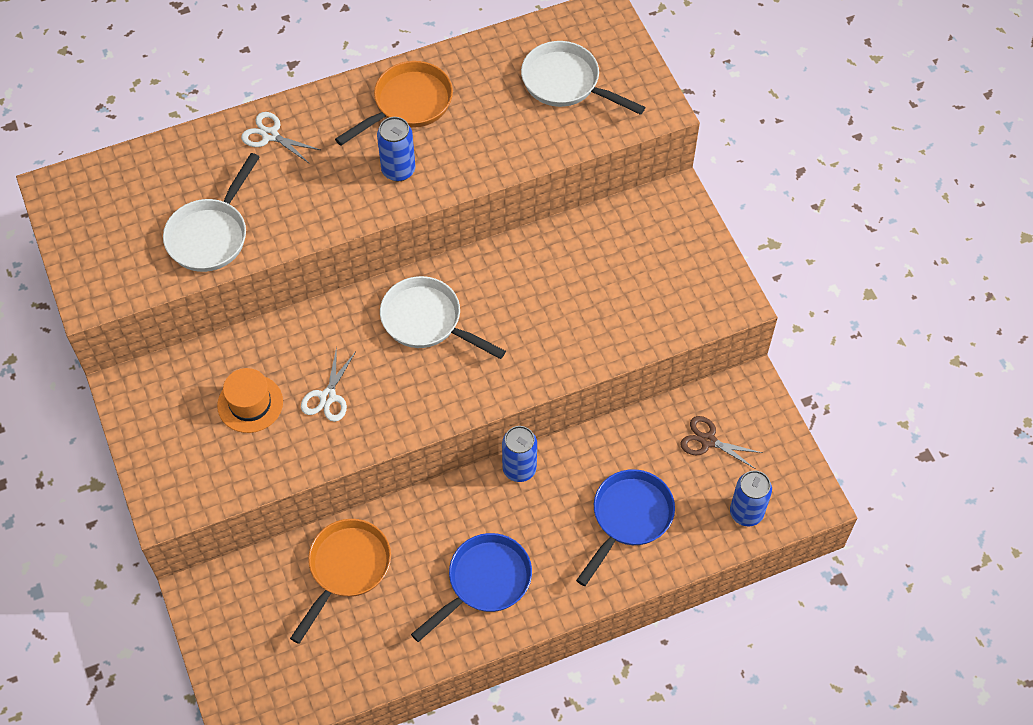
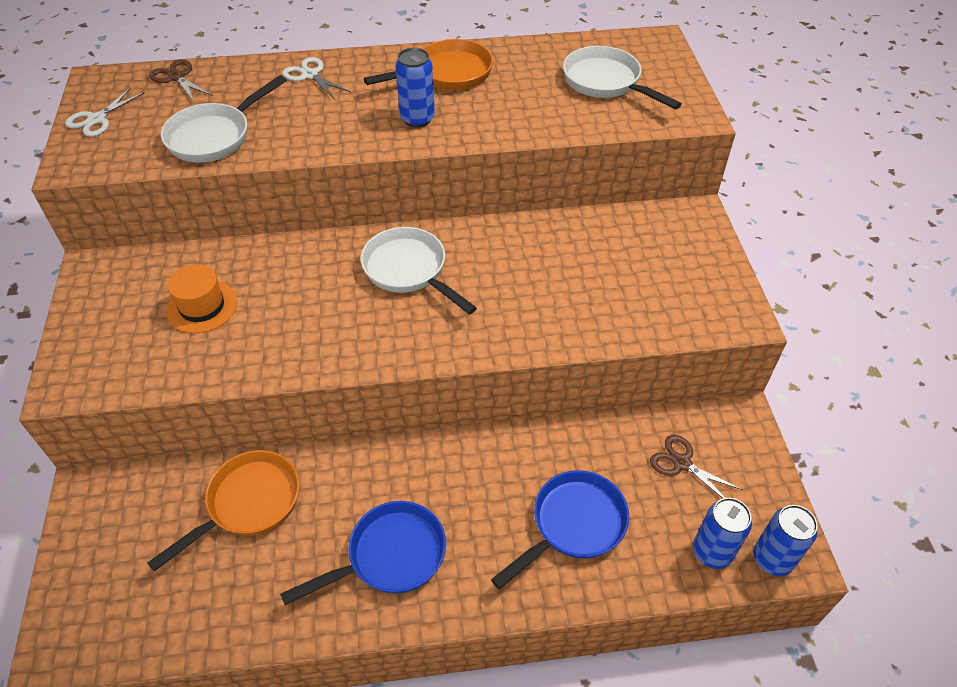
camera: 15 degrees right, 10 degrees down
(135, 167) = (177, 77): none -> brown scissors
(327, 397) = (281, 317): white scissors -> white scissors (96, 119)
(519, 469) = (467, 445): blue can -> blue can (772, 559)

